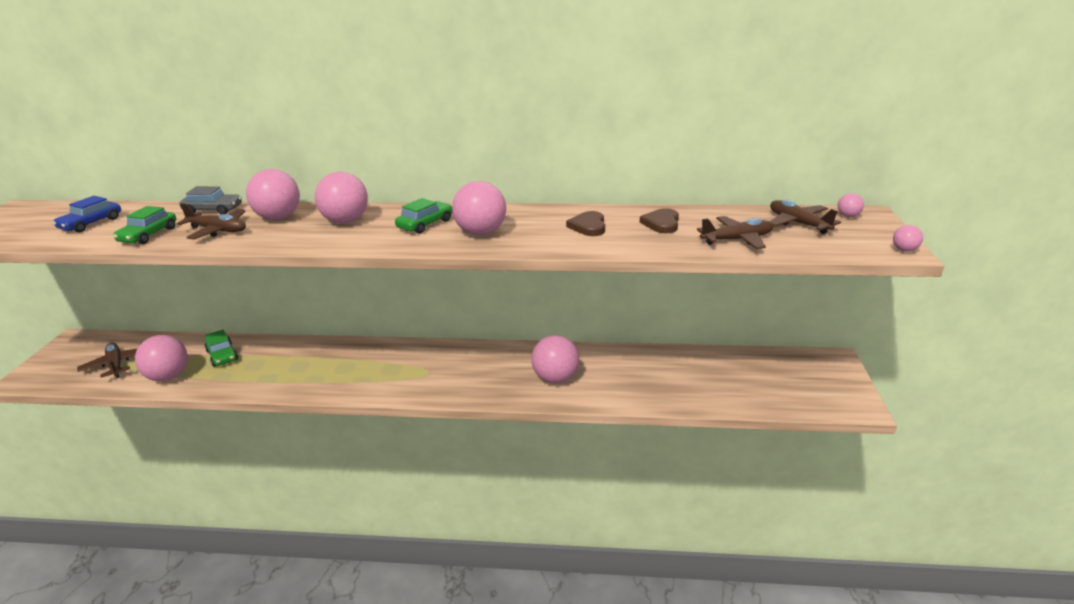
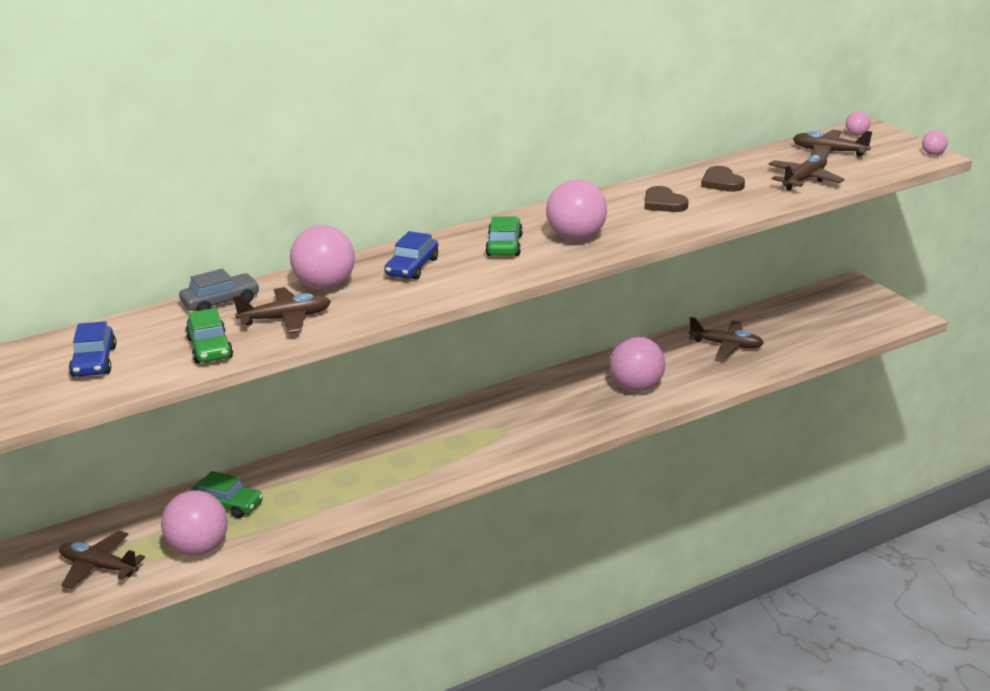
camera: 35 degrees left, 0 degrees up
(345, 221) = (412, 267): pink ball -> blue car
(665, 372) = (726, 345): none -> brown plane

